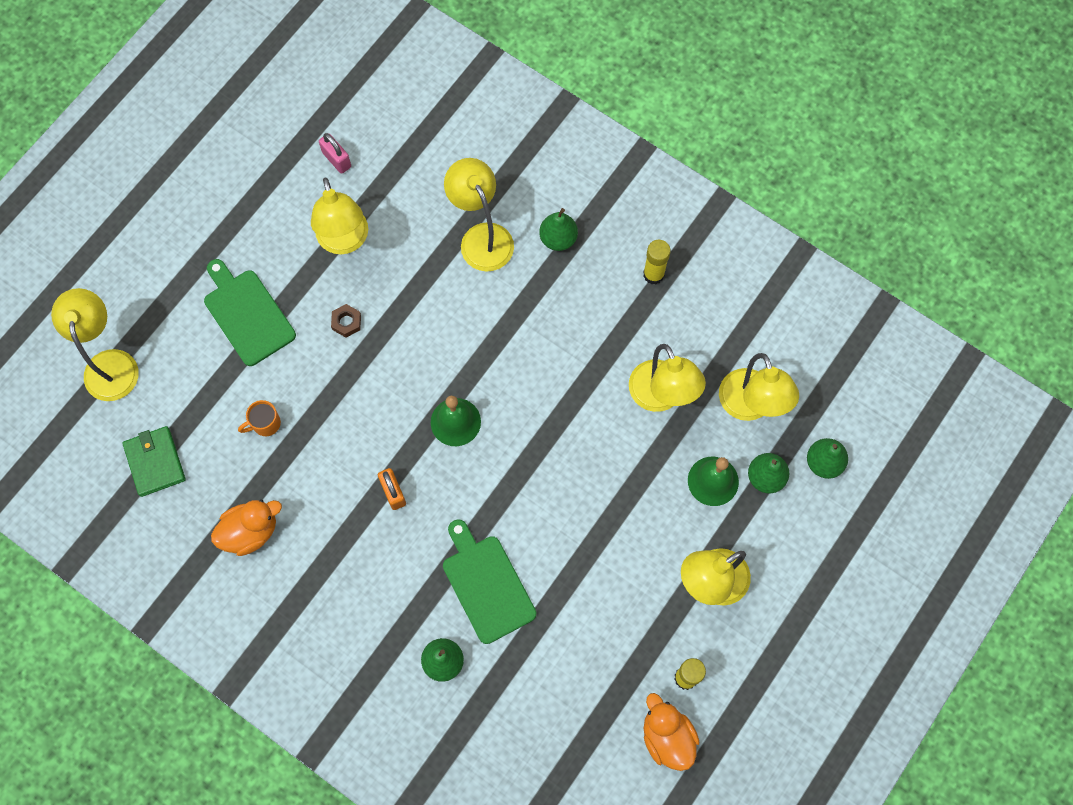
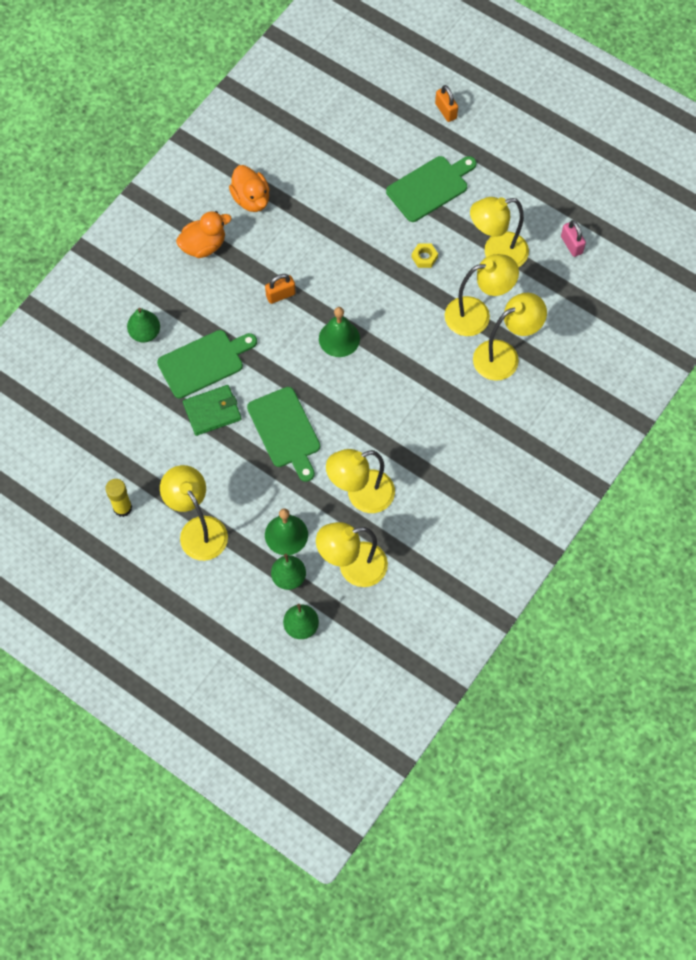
camera: 90 degrees right, 5 degrees down
(110, 363) = (387, 98): yellow lamp -> yellow lamp (477, 314)
(136, 293) = (446, 111): none -> orange padlock
(155, 462) = (307, 133): green wallet -> green wallet (212, 411)
(265, 424) = (338, 204): orange mug -> none
(337, 160) = (571, 245): pink padlock -> pink padlock turned 75 degrees counterclockwise
(346, 322) = (424, 257): brown nut -> yellow nut
(558, 239) = (505, 416): green pear -> none
(579, 484) = (285, 431): none -> green cutting board
(653, 274) = (474, 492): yellow glue stick -> none
(667, 737) = (77, 493): orange duck -> orange duck (203, 245)

